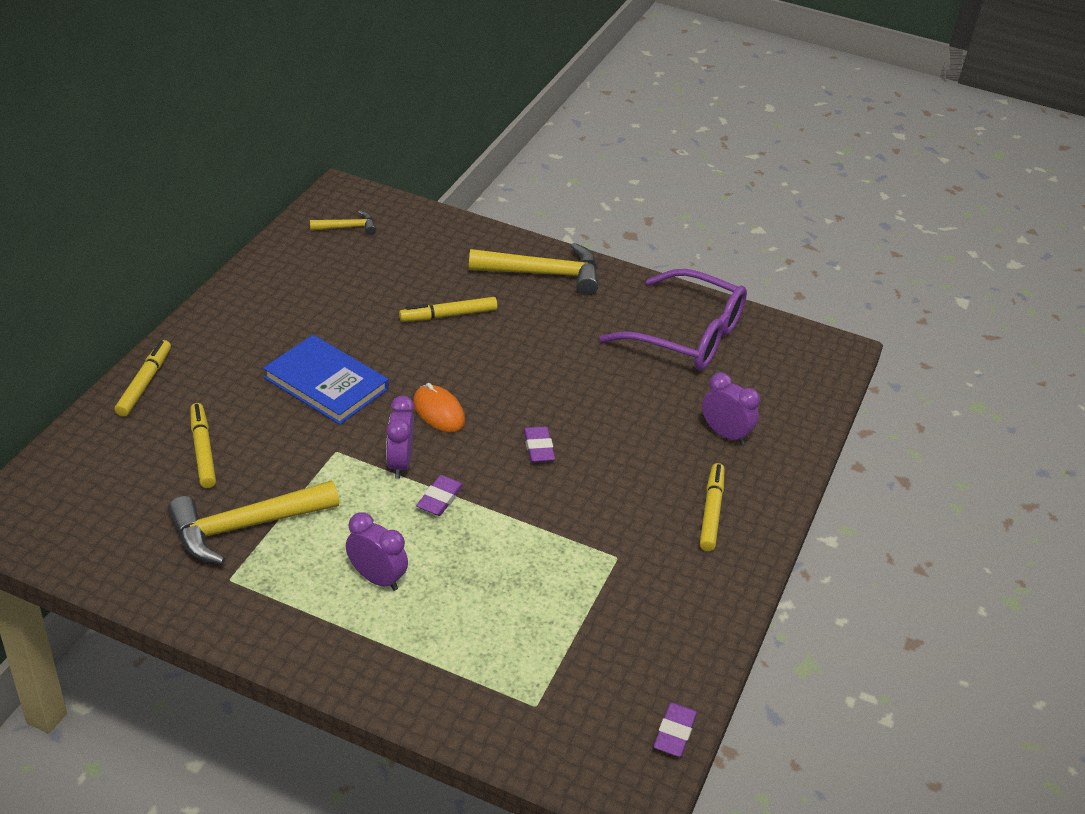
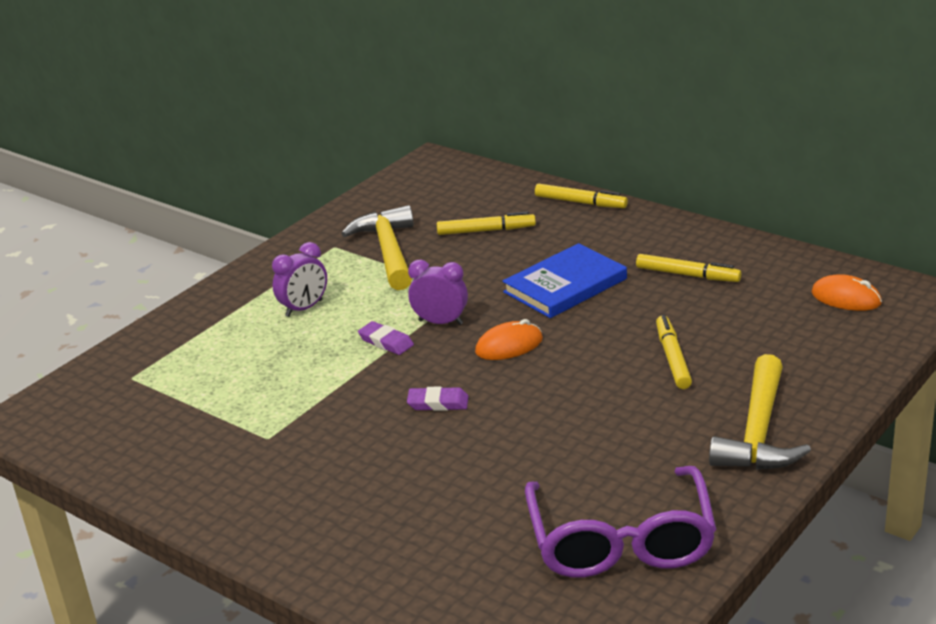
camera: 110 degrees right, 10 degrees down
(348, 227) = (846, 298): yellow hammer -> orange mouse
(674, 732) = (57, 447): purple eraser -> none
(685, 335) = (620, 539): purple glasses -> purple glasses turned 45 degrees counterclockwise
(711, 512) = (301, 511): yellow marker -> yellow marker (687, 275)
(725, 434) = (421, 543): purple clock -> none

